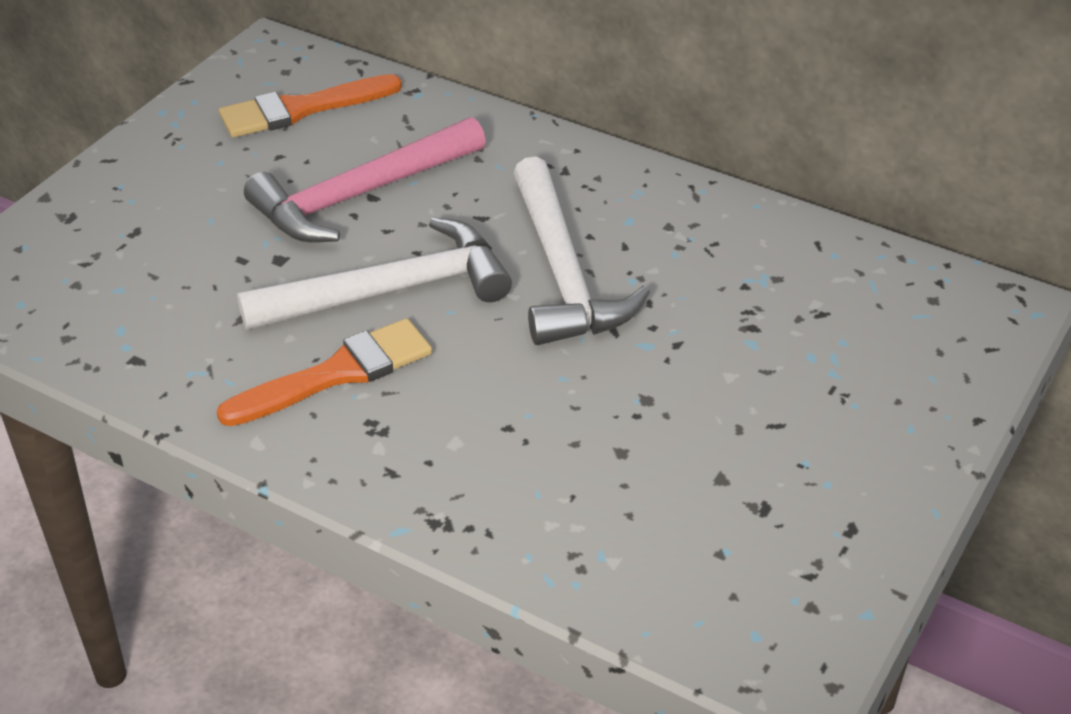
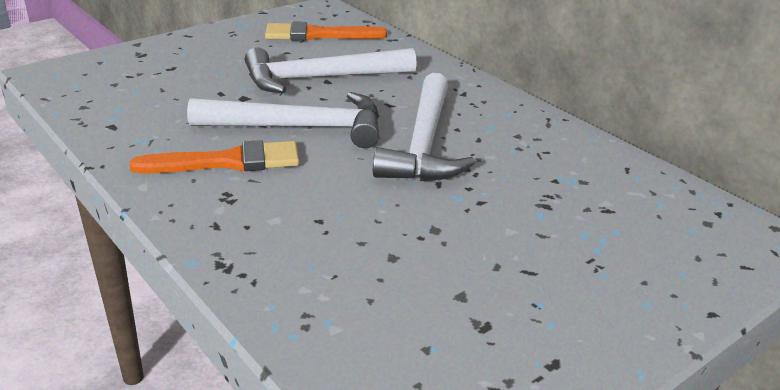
camera: 20 degrees right, 10 degrees down
(360, 195) = (320, 78): pink hammer -> white hammer

